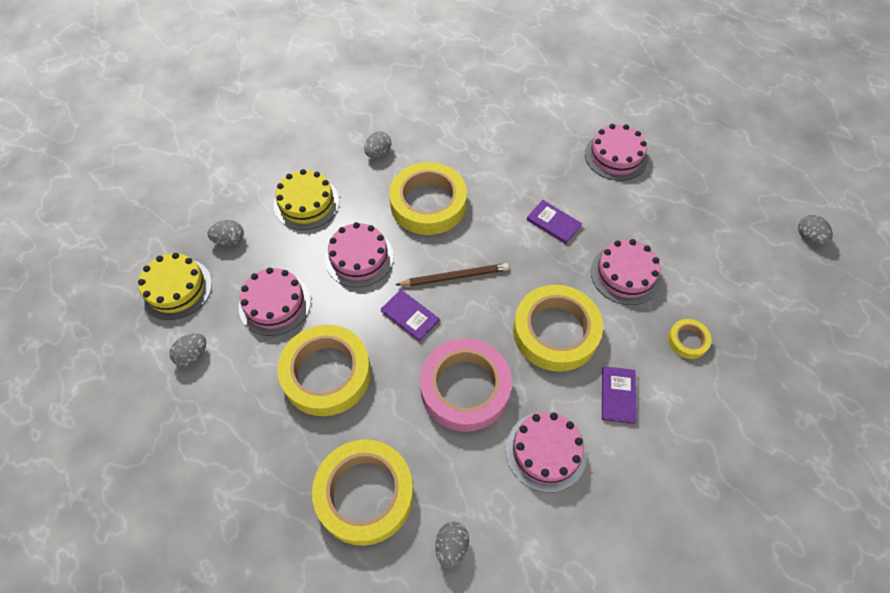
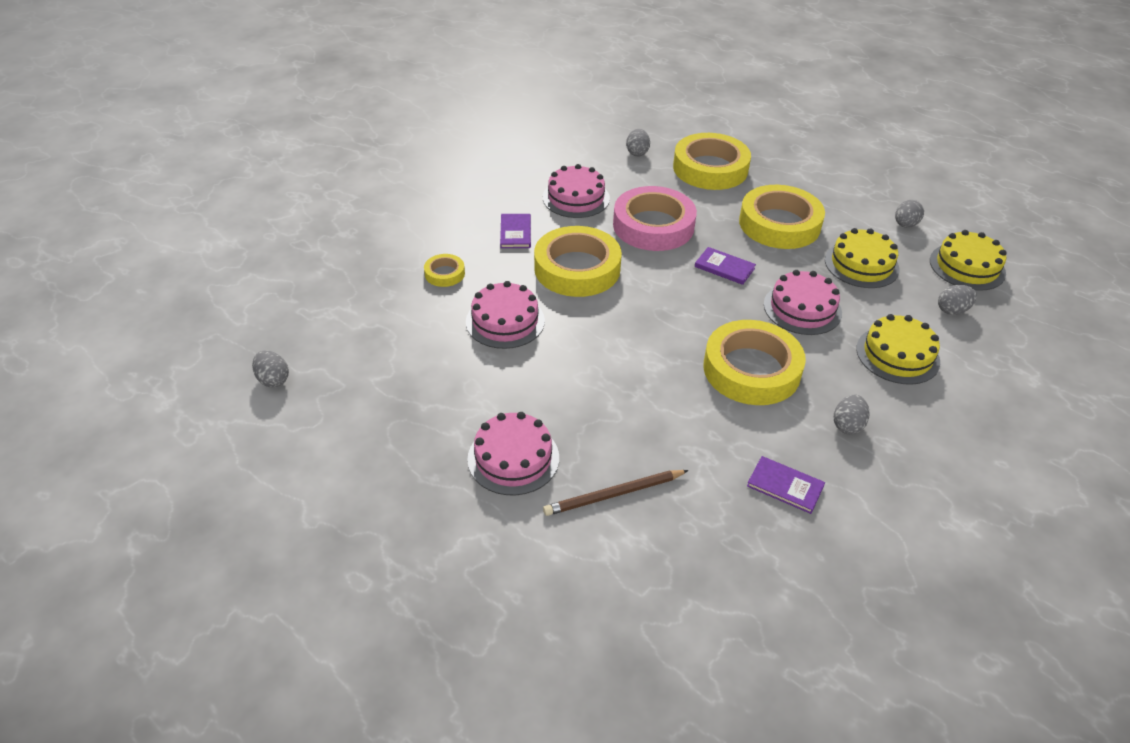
camera: 170 degrees right, 15 degrees down
(275, 303) = (861, 264): pink cake -> yellow cake
(454, 276) = (692, 302): brown pencil -> brown pencil (614, 494)
(553, 223) = (592, 364): purple book -> purple book (785, 486)

